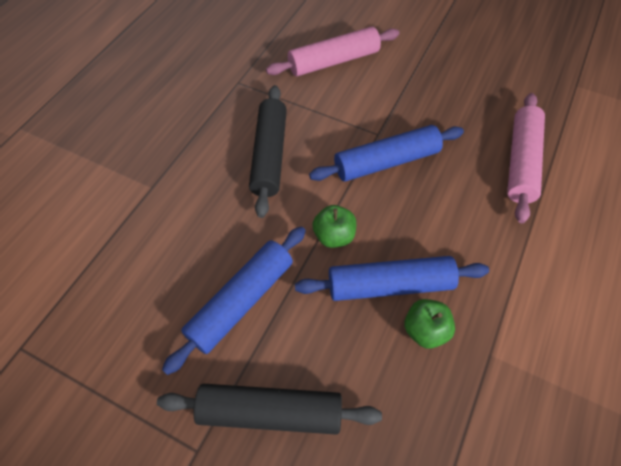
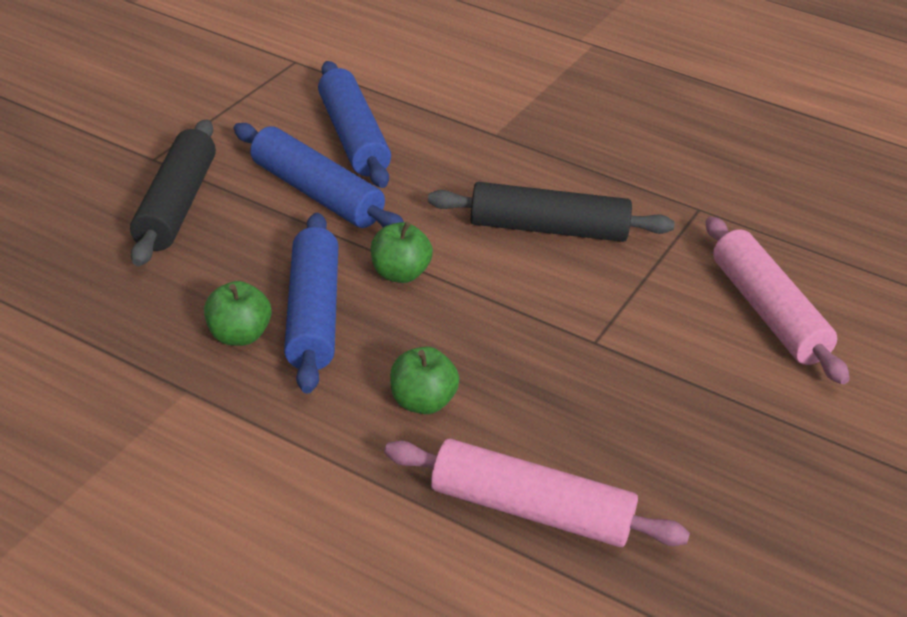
camera: 90 degrees right, 20 degrees down
(386, 162) = (533, 342): blue rolling pin -> blue rolling pin (352, 137)
(456, 215) = (422, 402): none -> green apple

